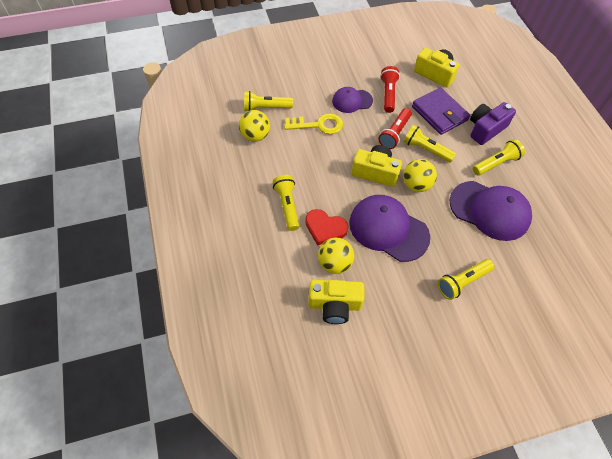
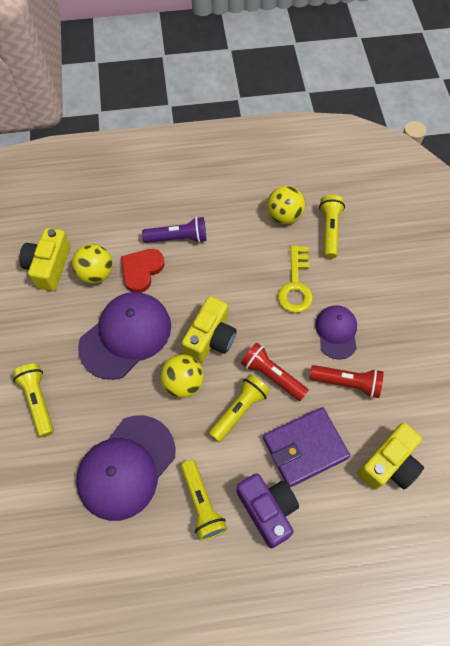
camera: 100 degrees right, 5 degrees up
(287, 206) = (178, 238): yellow flashlight -> purple flashlight

